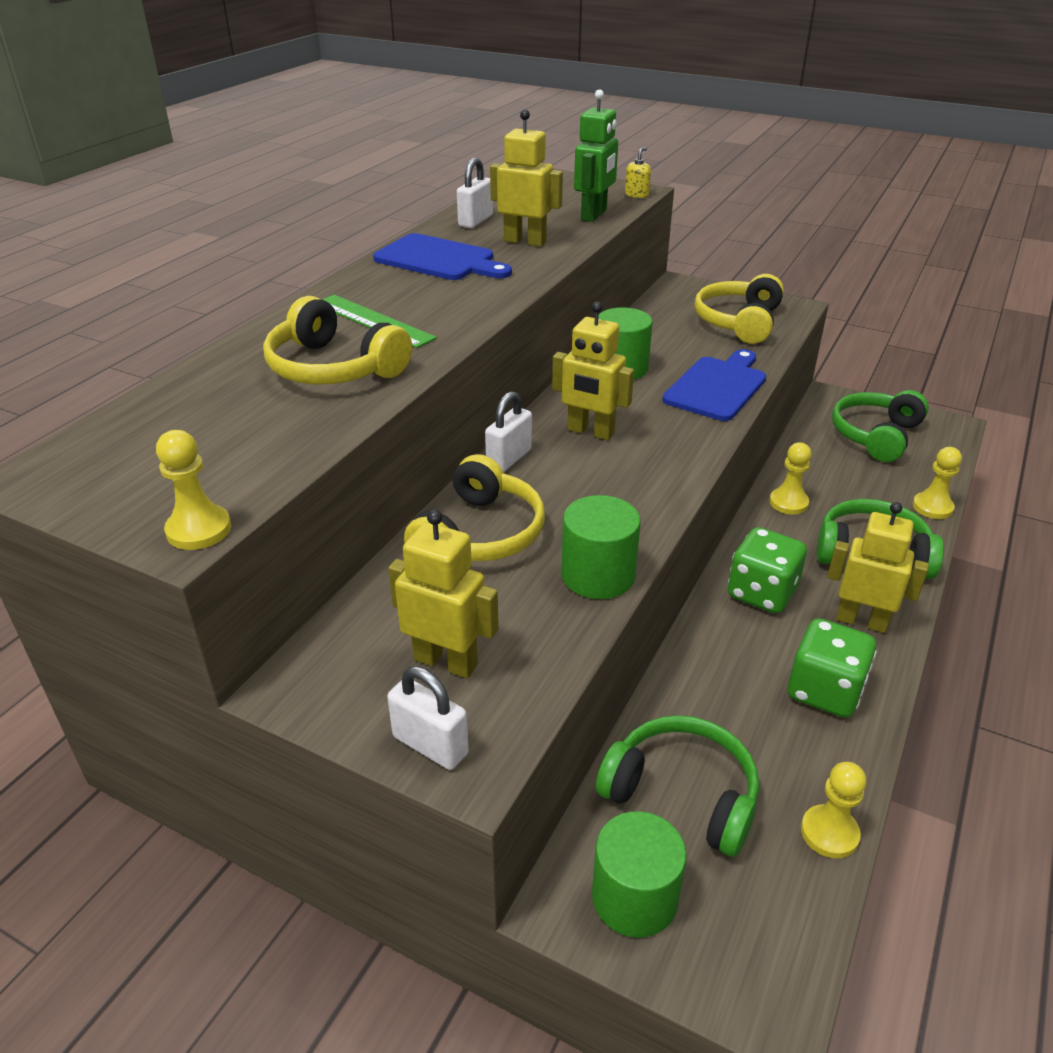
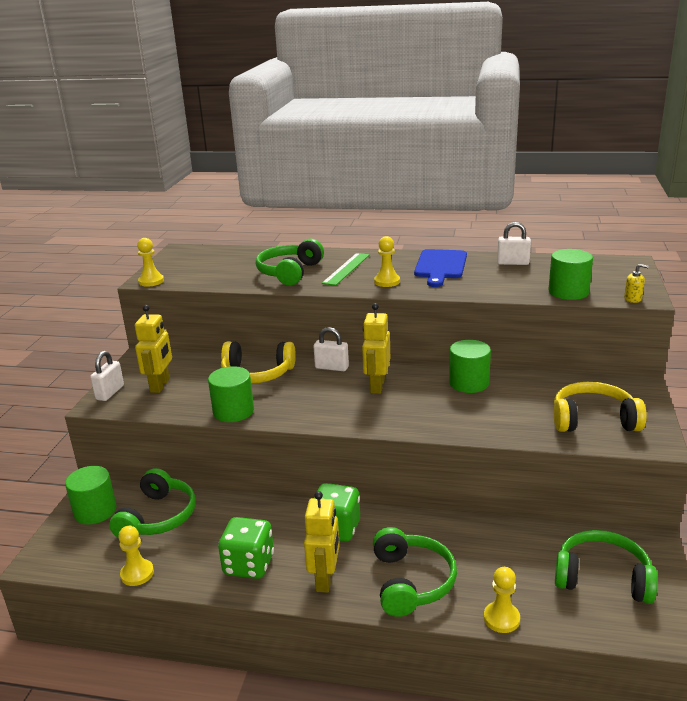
camera: 75 degrees right, 10 degrees down
(333, 368) = (289, 272): yellow headphones -> green headphones
(525, 241) = (493, 281): yellow robot -> none
(594, 215) = (568, 292): green robot -> green cylinder
(717, 387) = (471, 422): blue cutting board -> none
(788, 503) = (454, 532): yellow pawn -> yellow pawn (387, 281)

